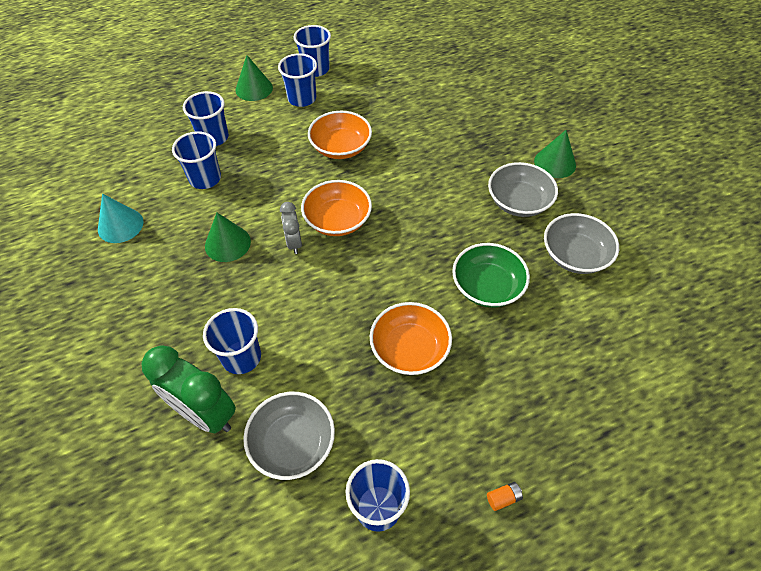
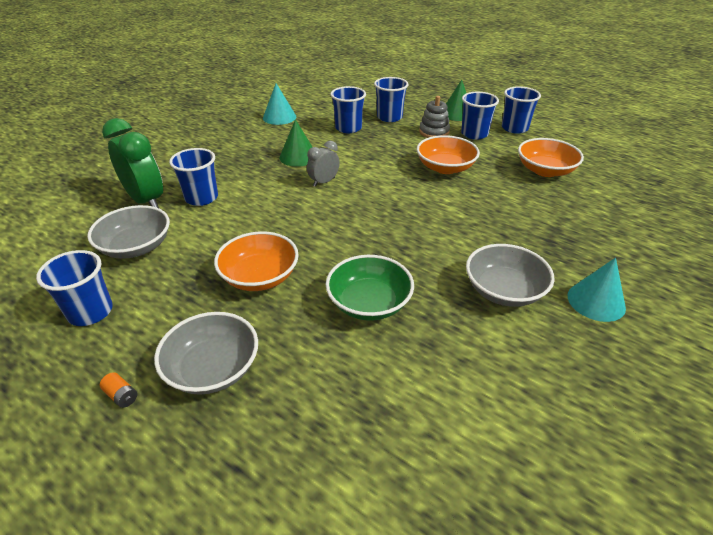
camera: 60 degrees right, 15 degrees down
(205, 413) = (146, 201): green clock -> green clock turned 135 degrees clockwise
(273, 122) = (434, 132): none -> grey stacking toy
(337, 220) = (366, 193): orange bowl -> orange bowl (545, 170)
(555, 163) = (596, 301): green cone -> turquoise cone
(575, 255) = (474, 361): grey bowl -> grey bowl (213, 368)

